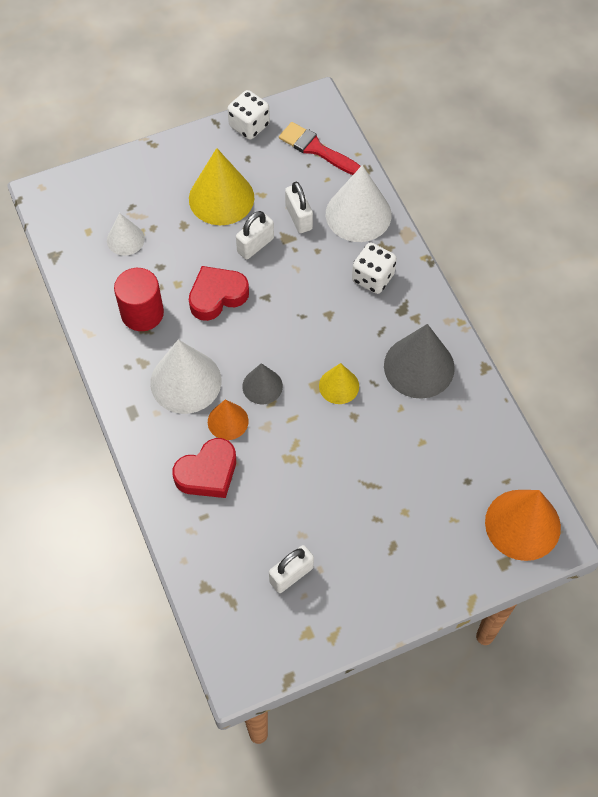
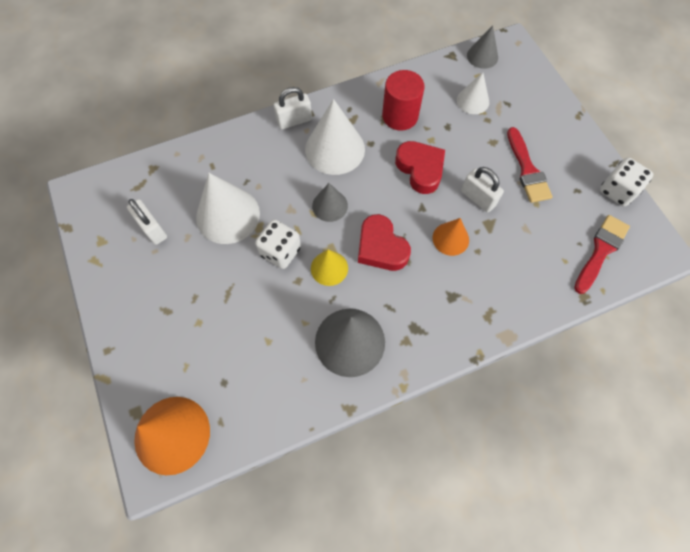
camera: 90 degrees right, 5 degrees up
(59, 224) = (482, 56): none -> grey cone
(208, 473) = (250, 167): red heart -> red heart (381, 247)
(221, 198) = (527, 170): yellow cone -> red brush
(228, 421) = (296, 180): orange cone -> orange cone (450, 239)
(298, 218) = (514, 234): white padlock -> white padlock (294, 121)
(358, 214) = (526, 289): white cone -> white cone (228, 215)
(373, 278) = (450, 301): white dice -> white dice (280, 251)

